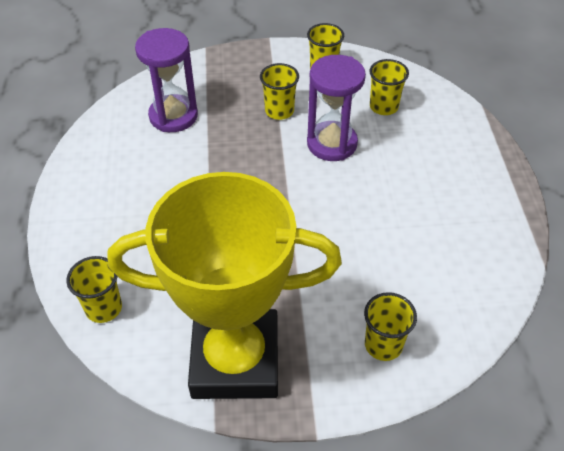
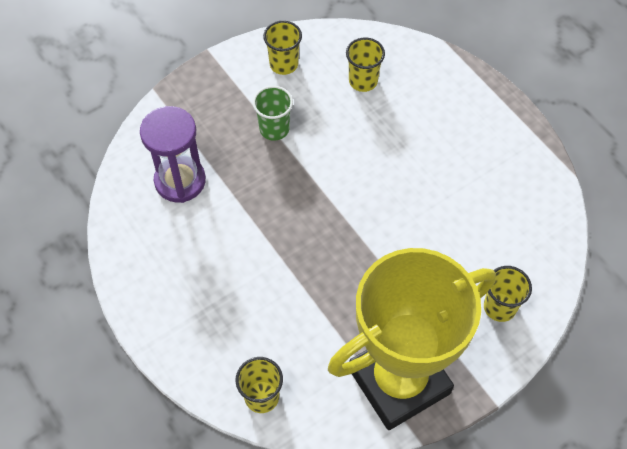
camera: 30 degrees left, 10 degrees up
(279, 111) = (274, 129): yellow cup -> green cup
(332, 144) = (343, 142): purple hourglass -> none

